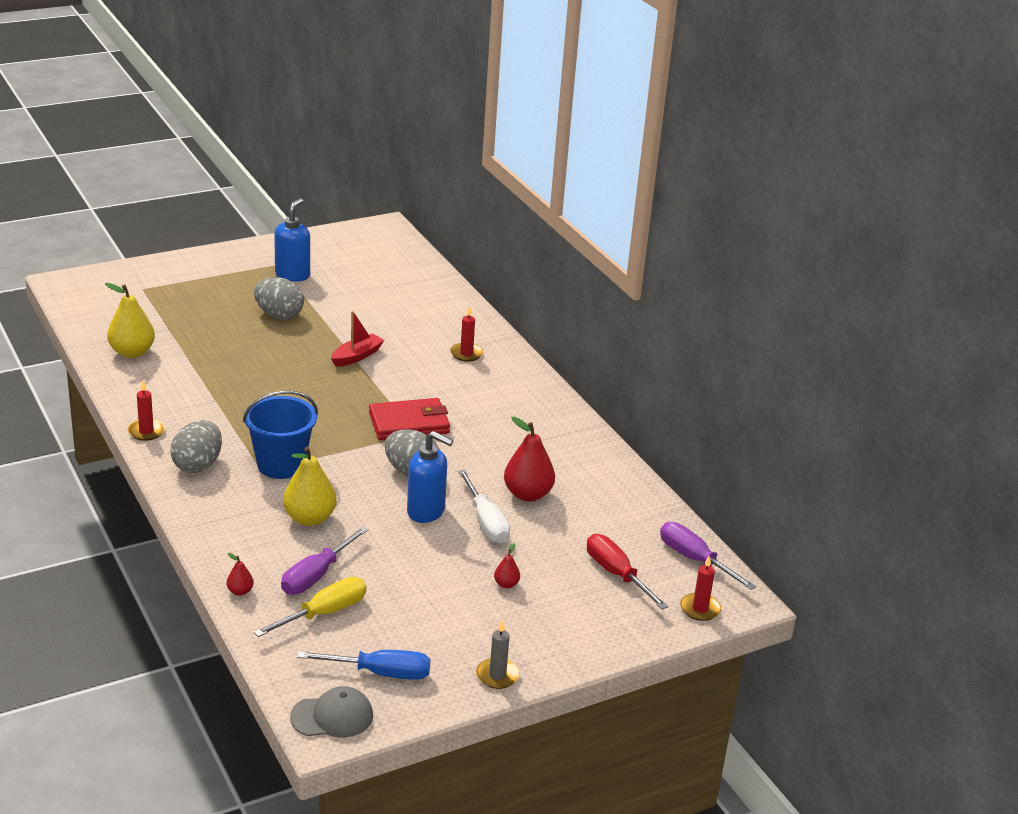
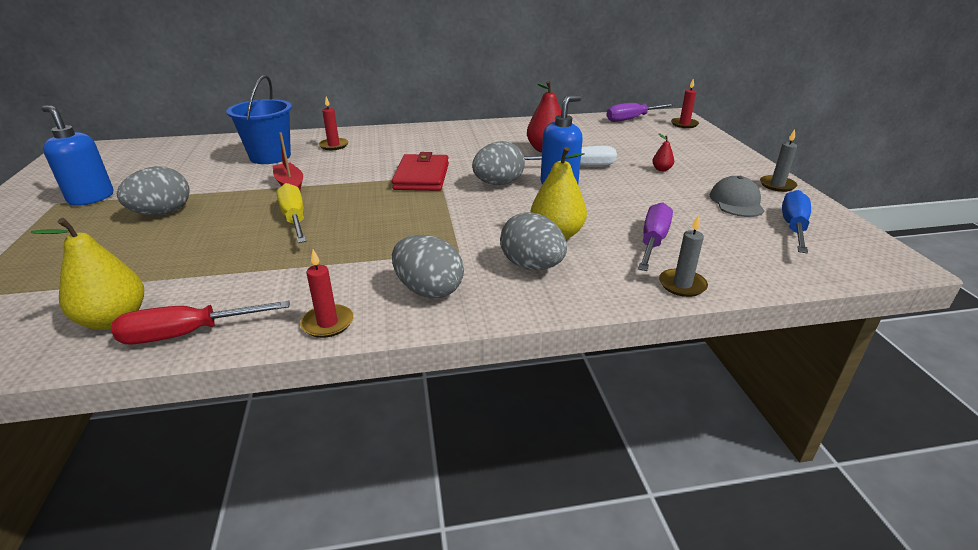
camera: 70 degrees left, 0 degrees up
(240, 591) = (682, 285): red pear -> grey candle
(248, 510) = (532, 266): none -> grey egg
(281, 465) = (455, 240): blue bucket -> blue bucket (270, 156)
(316, 576) = (653, 241): purple screwdriver -> purple screwdriver turned 120 degrees counterclockwise
(325, 613) = (711, 243): yellow screwdriver -> yellow screwdriver (294, 219)
(332, 716) = (867, 255): grey cap -> grey cap (736, 202)
(616, 574) = (647, 138): red screwdriver -> red screwdriver (186, 334)

